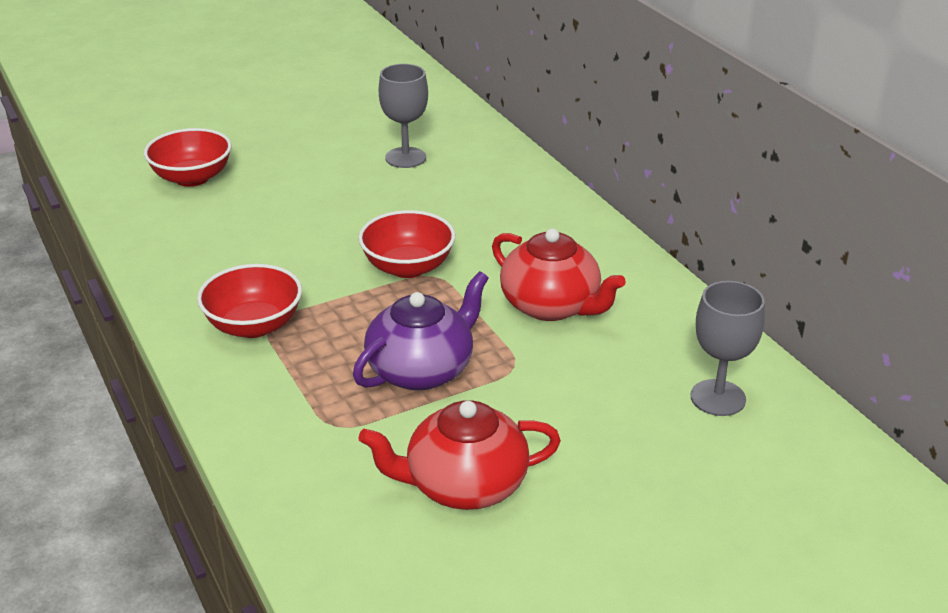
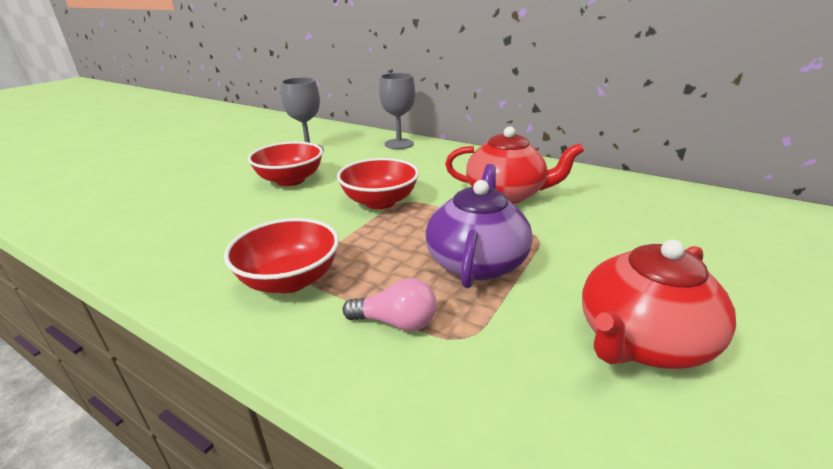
camera: 30 degrees left, 5 degrees down
(192, 178) = (139, 196): red bowl -> red bowl (290, 180)
(300, 394) = (396, 322): none -> pink light bulb
(718, 398) = (679, 210): grey goblet -> grey goblet (399, 144)

